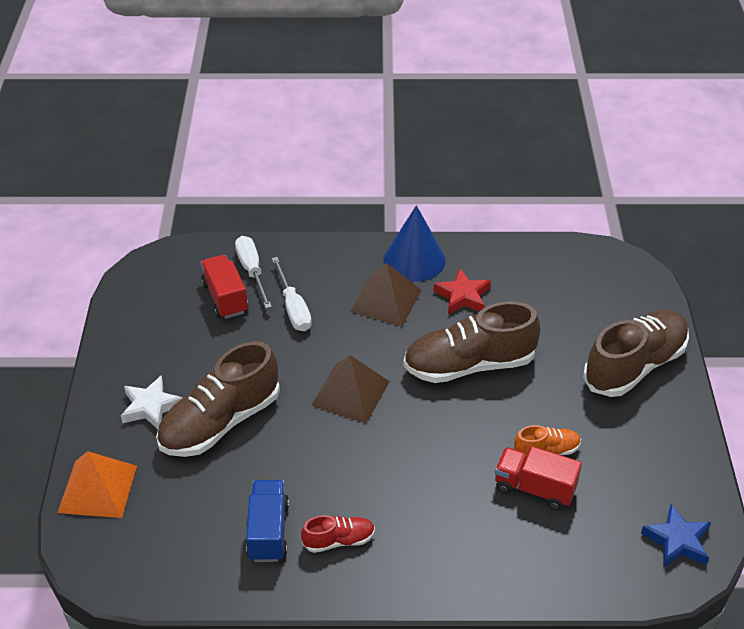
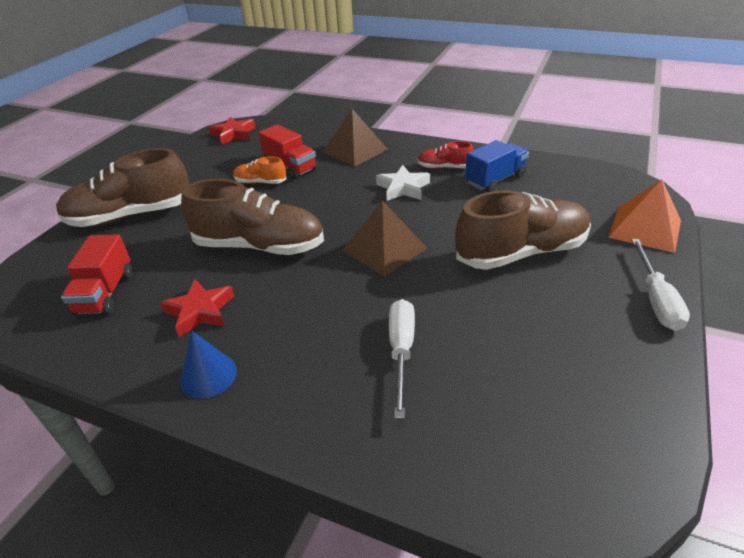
camera: 155 degrees left, 5 degrees down
(151, 407) = (596, 281): white star -> white star (403, 188)
(225, 298) = (489, 392): red truck -> red truck (105, 293)
(252, 271) = (437, 427): white screwdriver -> white screwdriver (656, 299)
(268, 531) = (495, 180): blue truck -> blue truck turned 150 degrees counterclockwise
(385, 301) = (286, 329): brown pyramid -> brown pyramid (355, 150)
(414, 260) = (208, 375): blue cone -> blue cone, size x0.62
(677, 541) = (234, 134): blue star -> red star

